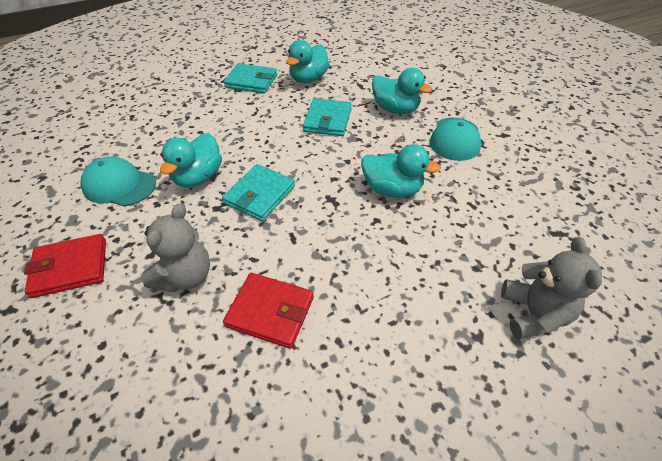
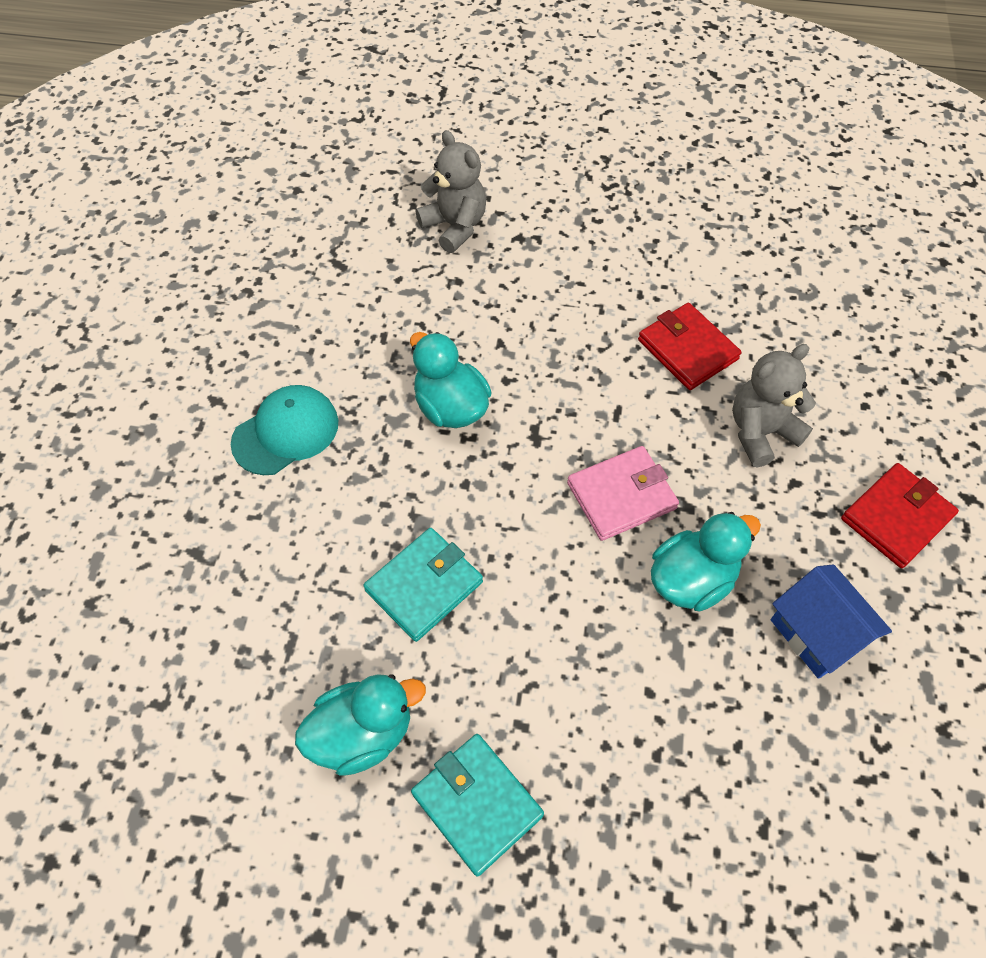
camera: 145 degrees left, 10 degrees up
(70, 267) = (896, 518): red wallet -> red wallet turned 60 degrees counterclockwise
(119, 185) = (816, 633): turquoise cap -> blue house
(259, 195) = (621, 496): turquoise wallet -> pink wallet
(395, 109) = (298, 543): turquoise duck -> none
(533, 313) = (455, 226): grey teddy bear -> grey teddy bear turned 105 degrees clockwise

